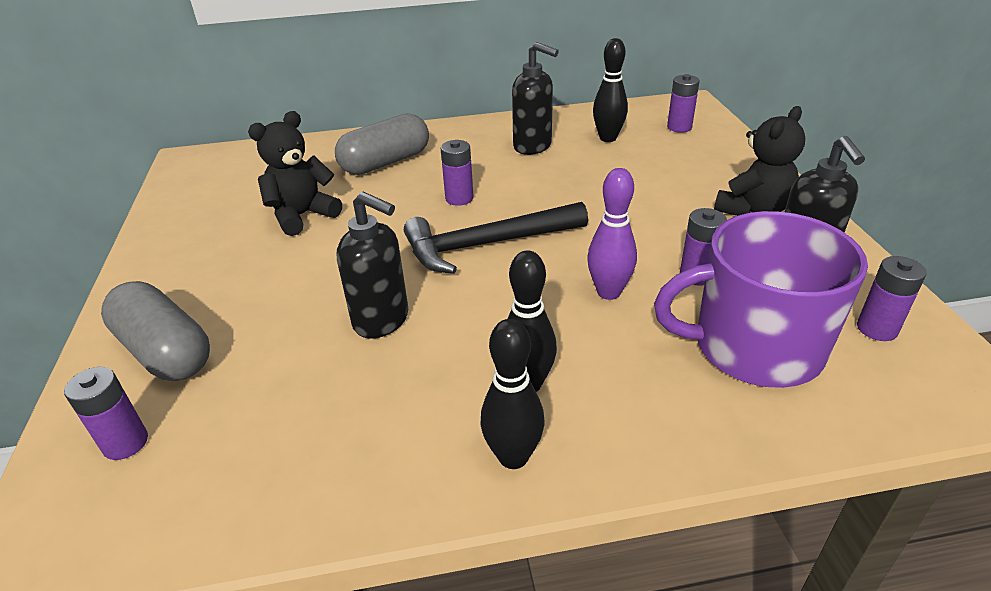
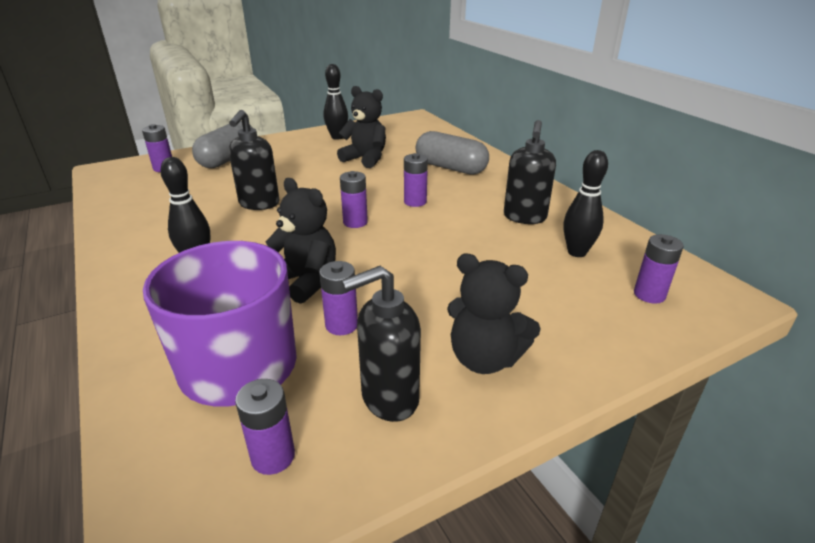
camera: 70 degrees right, 5 degrees down
(486, 244) = (355, 222): black hammer -> purple battery
(513, 457) = (132, 266): black bowling pin -> black bowling pin (337, 137)
(608, 292) = (305, 281): purple bowling pin -> black teddy bear

